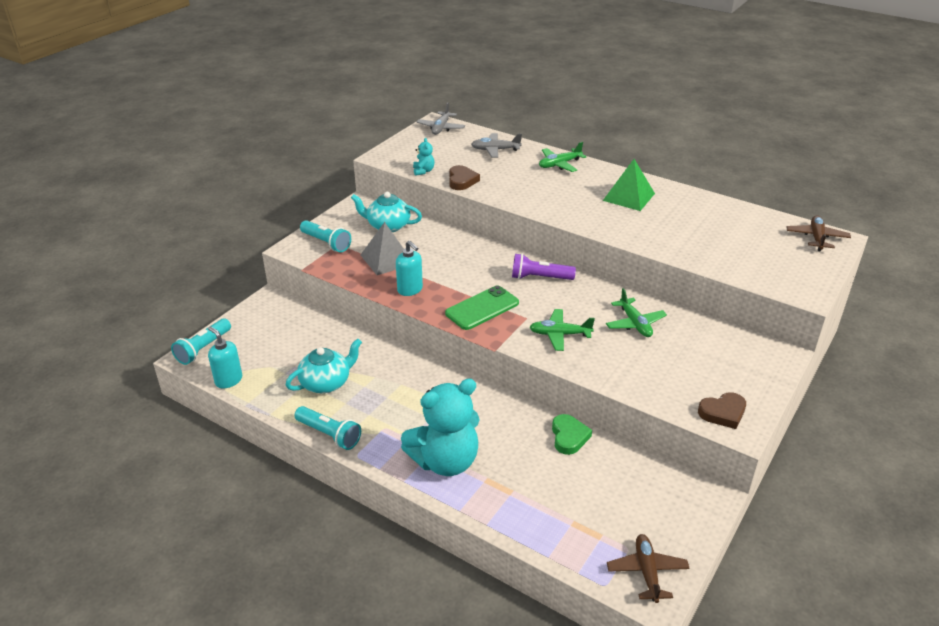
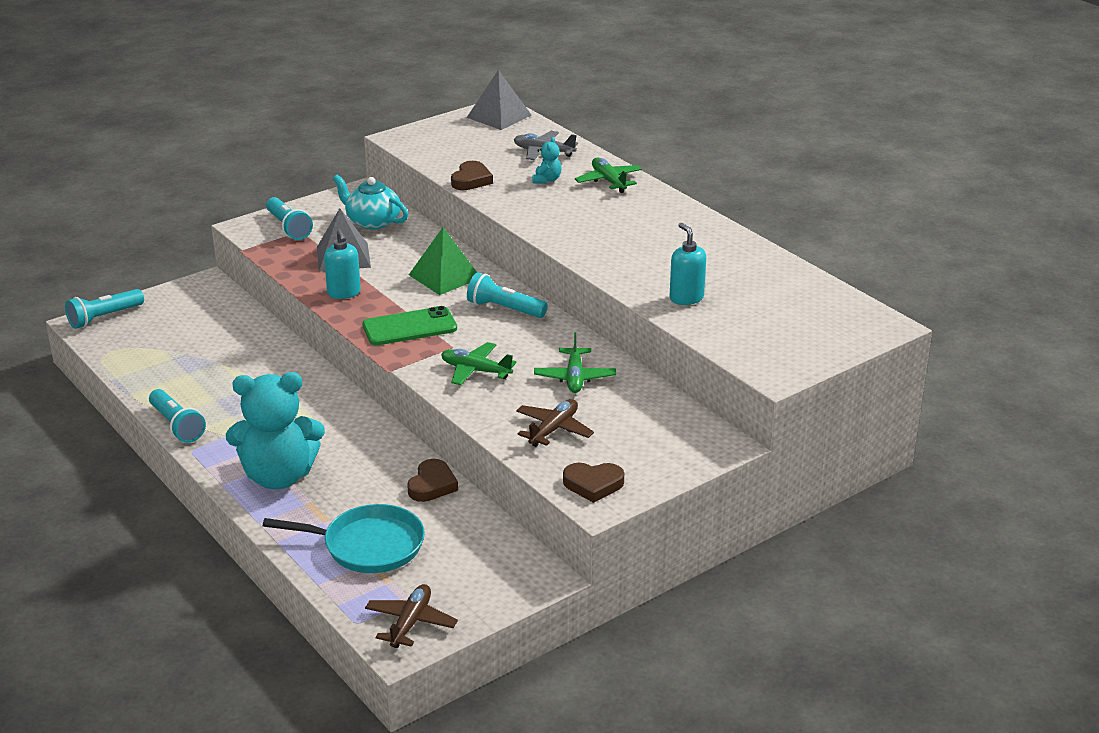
camera: 20 degrees right, 5 degrees down
(228, 380) = (110, 353): turquoise soap dispenser -> turquoise soap dispenser (686, 298)
(326, 383) = (209, 377): turquoise teapot -> none
(423, 171) = (435, 162): turquoise teddy bear -> turquoise teddy bear (546, 180)
(441, 128) = (499, 116): grey plane -> grey pyramid
(540, 278) = (504, 309): purple flashlight -> turquoise flashlight
(559, 164) = (609, 181): green plane -> green plane turned 75 degrees clockwise
(561, 507) = (368, 545): none -> turquoise pan
(569, 437) = (432, 485): green heart -> brown heart
(628, 197) = (660, 232): green pyramid -> green pyramid (444, 276)
(816, 238) = (857, 319): brown plane -> brown plane (553, 429)

